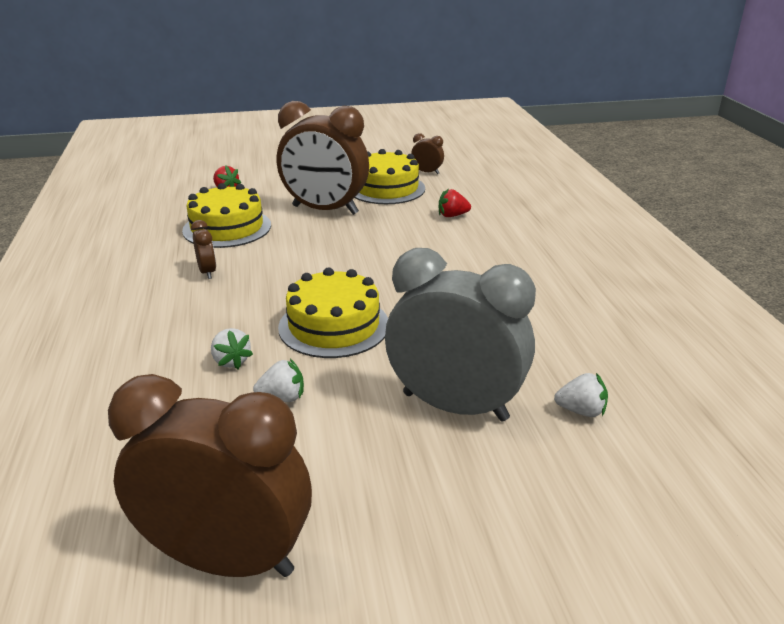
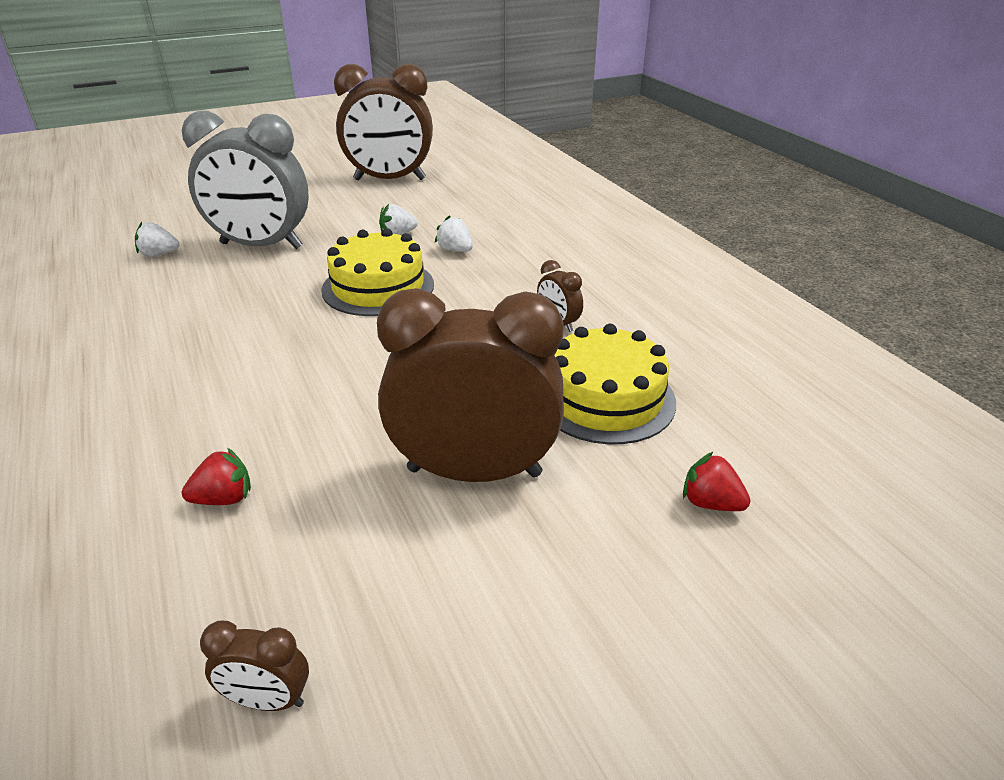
camera: 165 degrees right, 5 degrees up
(386, 188) = (371, 579): yellow cake -> none

